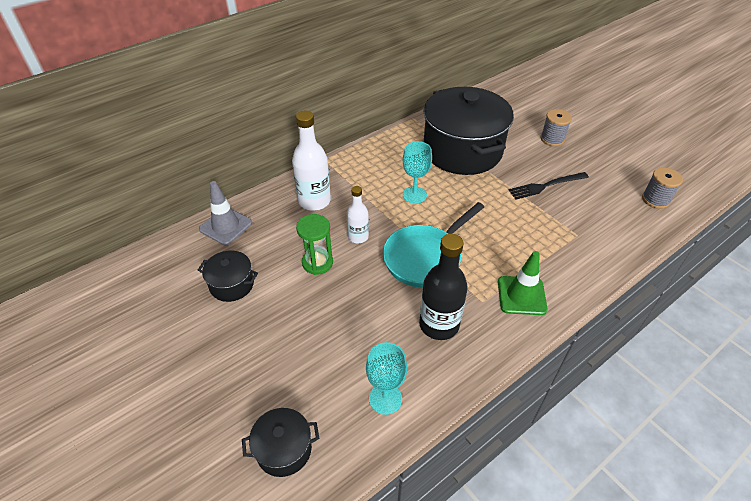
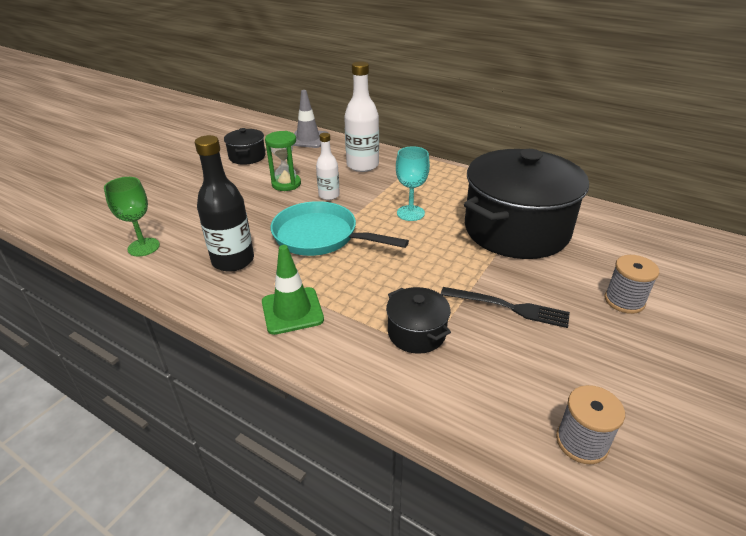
camera: 70 degrees right, 10 degrees down
(284, 449) = (97, 213): black pot -> black pot (416, 333)
(385, 398) = (143, 247): turquoise goblet -> green goblet
(546, 186) = (508, 307): black fork -> black fork turned 150 degrees clockwise

